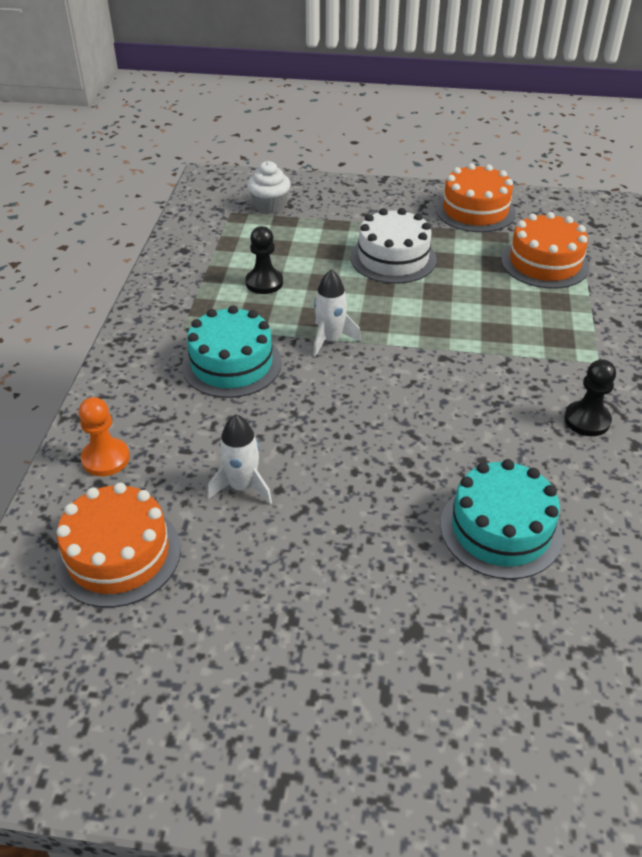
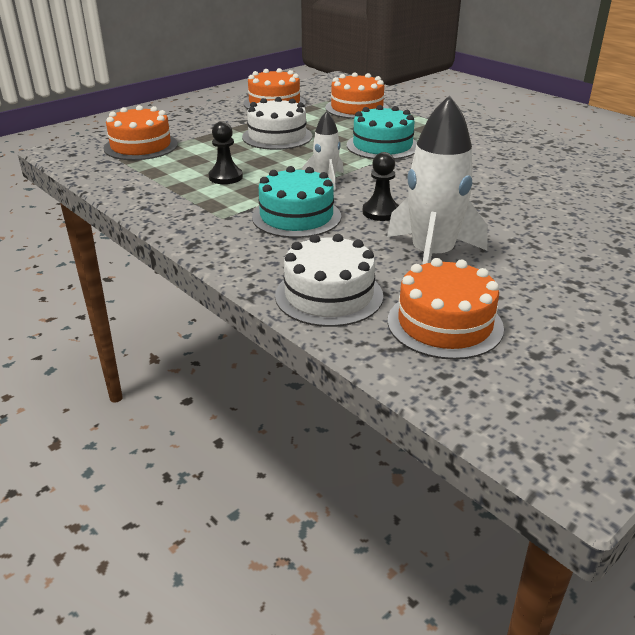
camera: 50 degrees left, 10 degrees down
(105, 459) = (329, 295): orange pawn -> white cake
(242, 487) = (432, 256): white rocket -> white rocket, size x1.86
(269, 206) = (141, 146): white cupcake -> orange cake
(500, 529) = (565, 199): turquoise cake -> turquoise cake (382, 146)
(587, 420) = (505, 149): black pawn -> black pawn (381, 212)

